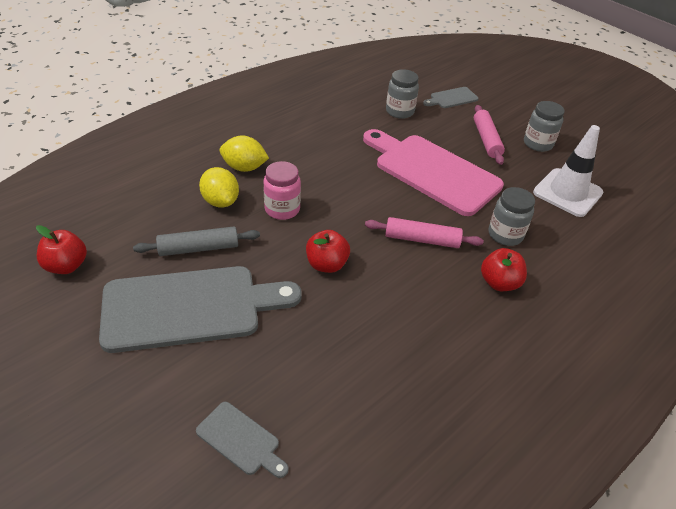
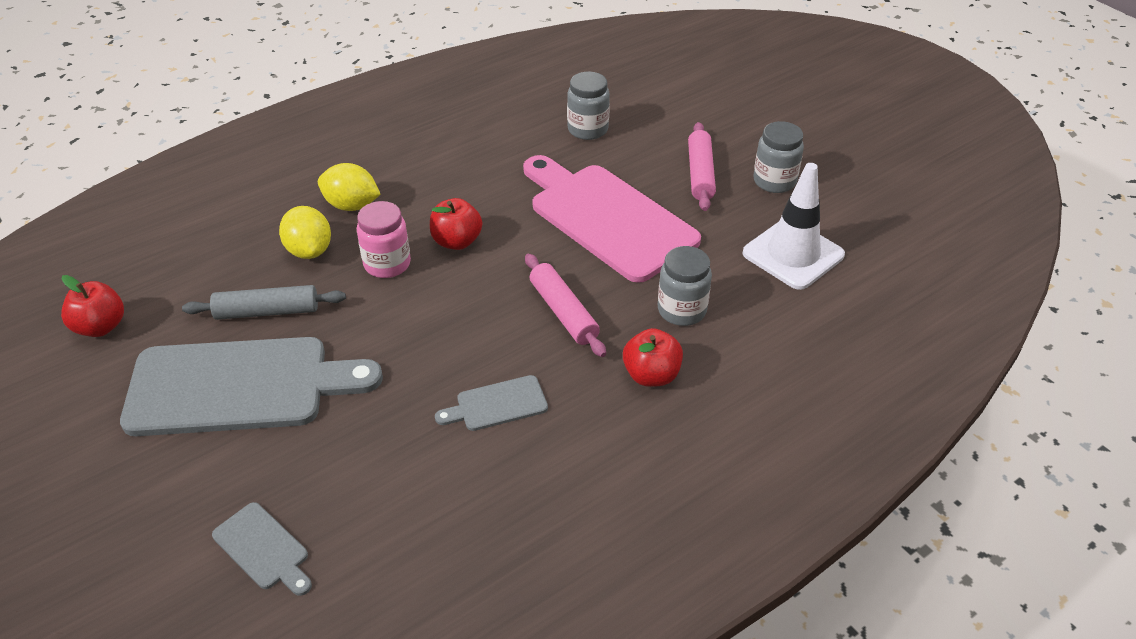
camera: 10 degrees right, 0 degrees up
(326, 264) = (426, 340): red apple -> red apple (457, 241)
(422, 239) = (563, 312): pink rolling pin -> pink rolling pin turned 45 degrees clockwise
(452, 98) = (669, 110): grey cutting board -> grey cutting board (497, 404)

